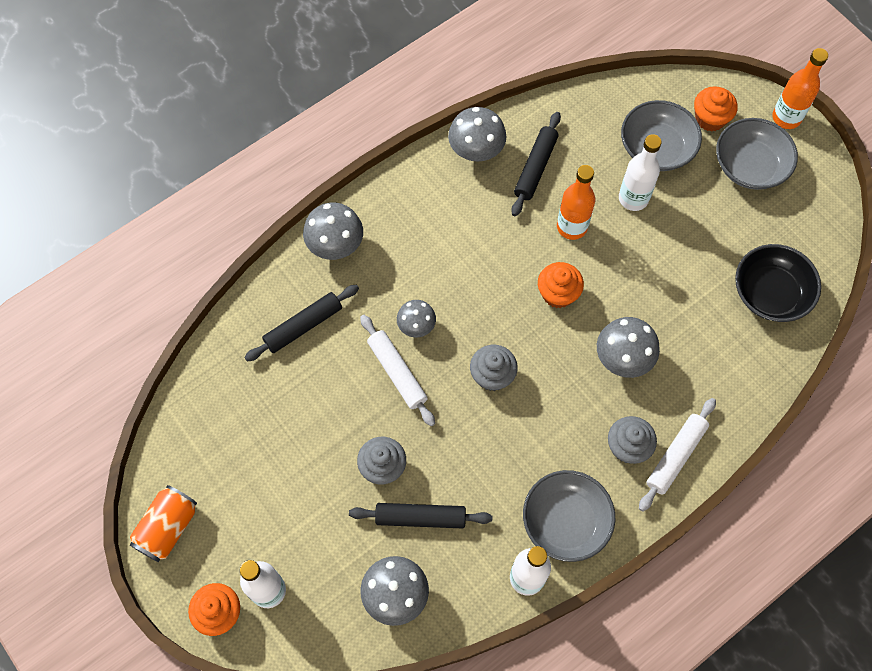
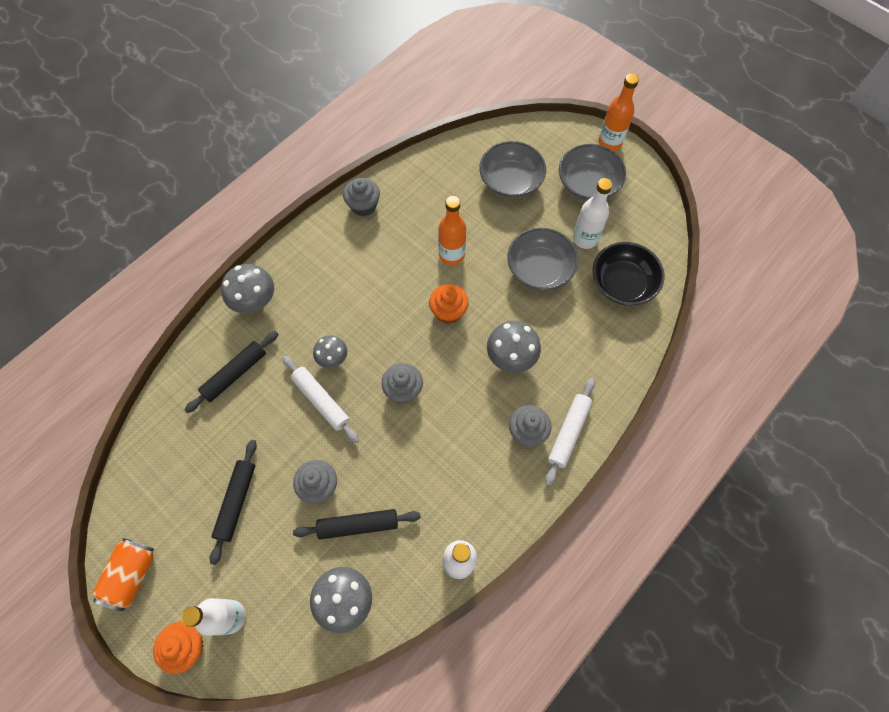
camera: 10 degrees left, 0 degrees up
(476, 151) = (363, 205): grey mushroom -> grey cupcake
(535, 168) = (414, 211): black rolling pin -> black rolling pin (236, 502)
(565, 521) = (484, 506): grey bowl -> grey bowl (539, 269)
(633, 198) = (498, 224): white bottle -> white bottle (585, 238)
(710, 118) = (549, 152): orange cupcake -> none

